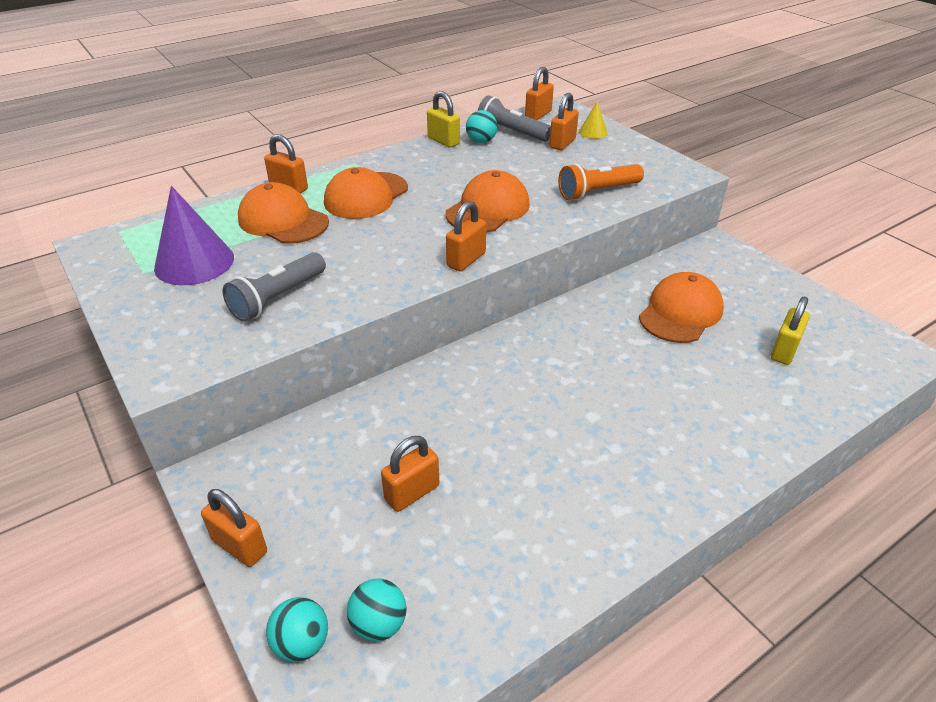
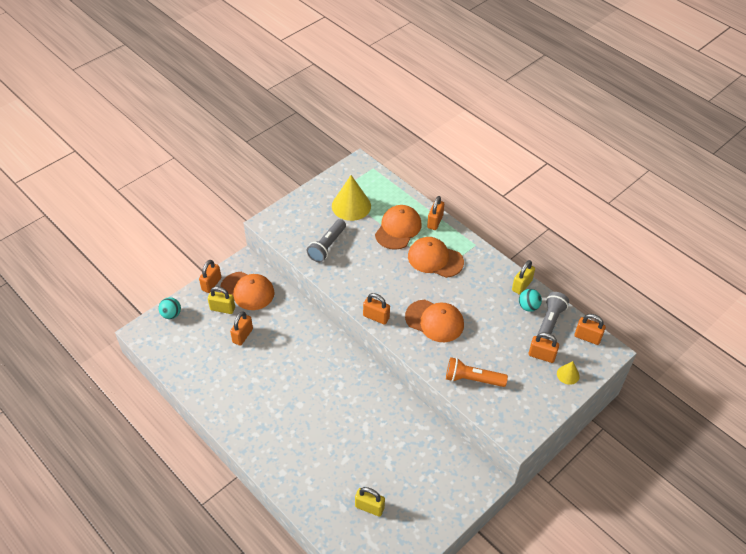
camera: 80 degrees right, 10 degrees up
(194, 262) = (351, 206): purple cone -> yellow cone
(278, 298) = (327, 246): grey flashlight -> grey flashlight turned 90 degrees counterclockwise
(324, 526) = (222, 308): none -> yellow padlock
(379, 624) = (179, 336): turquoise ball -> none
(412, 493) = (242, 335): orange padlock -> orange padlock turned 75 degrees clockwise
(598, 192) = (472, 379): orange flashlight -> orange flashlight turned 45 degrees counterclockwise
(680, 312) = (398, 451): orange cap -> orange cap (247, 291)

